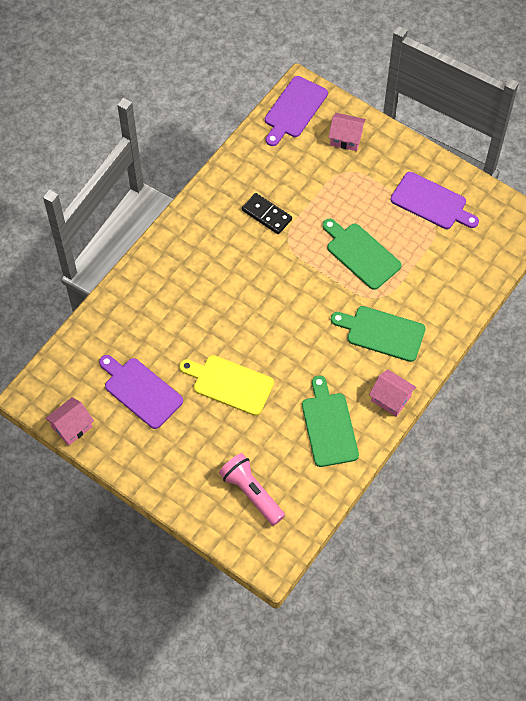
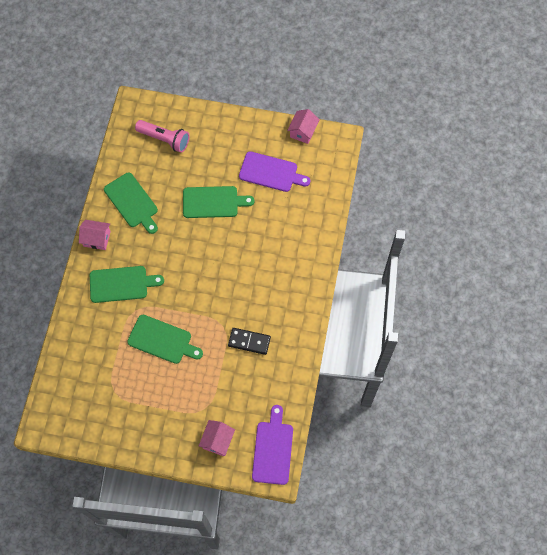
camera: 155 degrees right, 5 degrees up
(230, 384) = (213, 202): yellow cutting board -> green cutting board
(346, 138) = (217, 441): pink house -> pink house turned 60 degrees counterclockwise
(431, 202) = (124, 410): purple cutting board -> none

